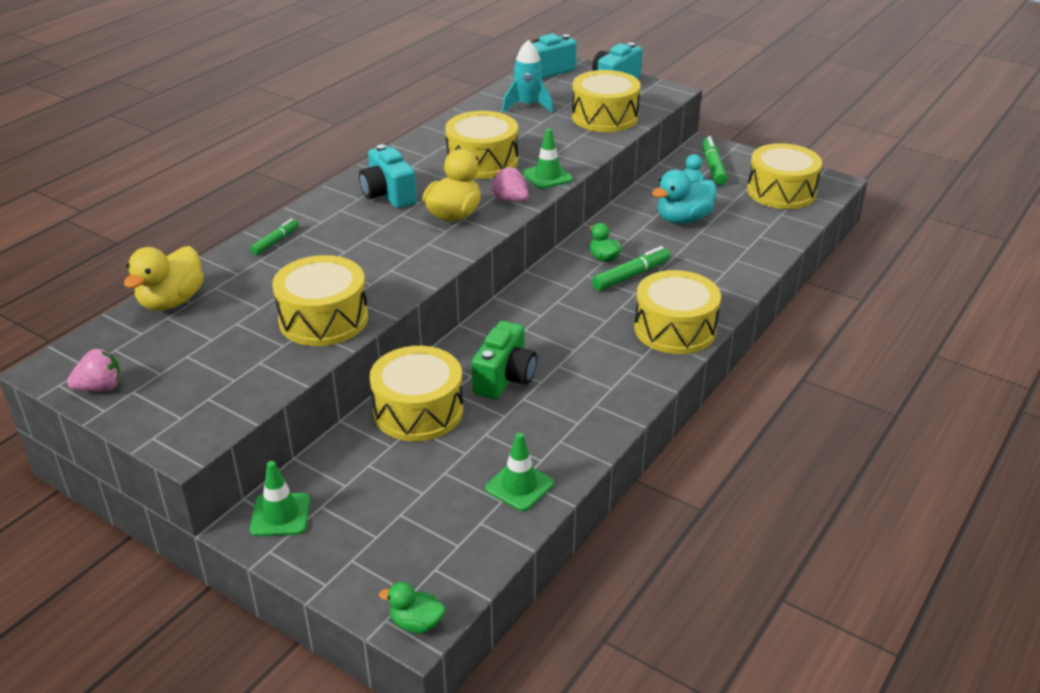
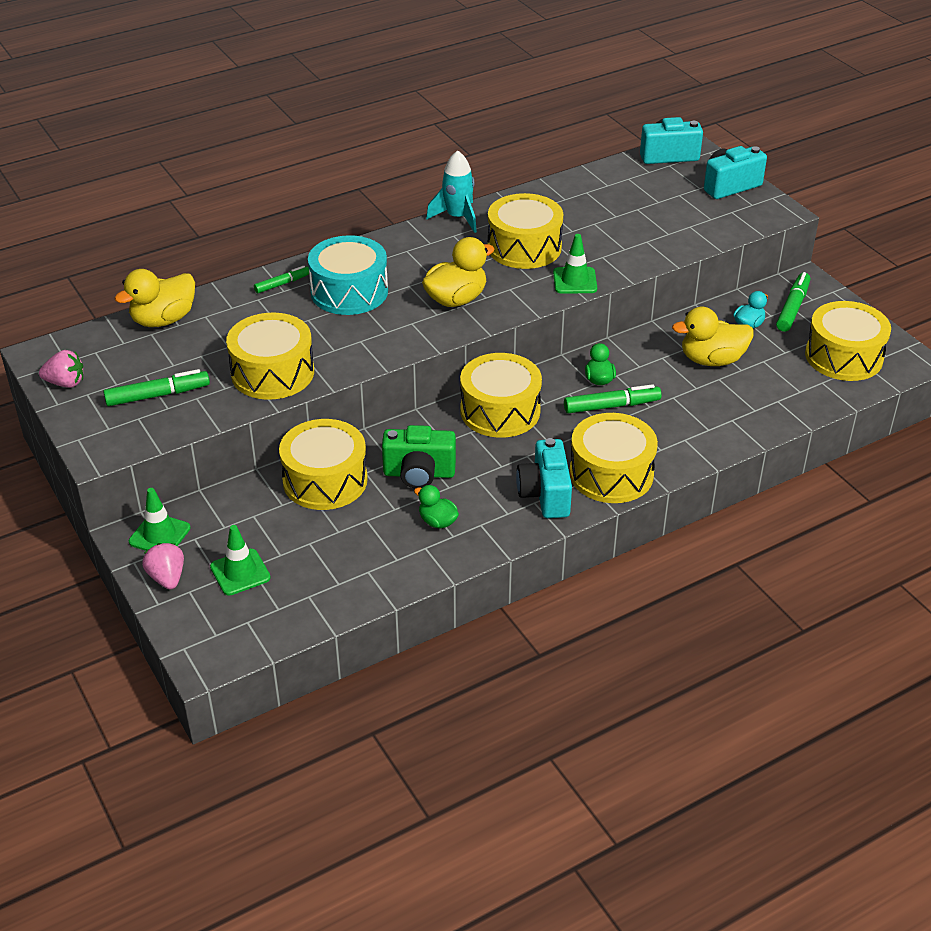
camera: 25 degrees right, 5 degrees up
(215, 371) = (158, 395): none -> green marker
(347, 232) = (349, 291): none -> turquoise drum
(388, 195) = (411, 261): turquoise camera -> turquoise camera (545, 494)
(416, 623) = (204, 659): green duck -> green duck (437, 521)
(504, 378) = (419, 473): green camera -> green camera turned 45 degrees clockwise
(510, 199) = (520, 297): pink strawberry -> pink strawberry (167, 578)
(519, 486) = (362, 576): green traffic cone -> green traffic cone (240, 572)
(527, 106) = (616, 193): turquoise rocket -> turquoise rocket (457, 217)
(604, 117) = (685, 226): yellow drum -> yellow drum (500, 411)
(683, 219) = (712, 360): turquoise duck -> yellow duck

